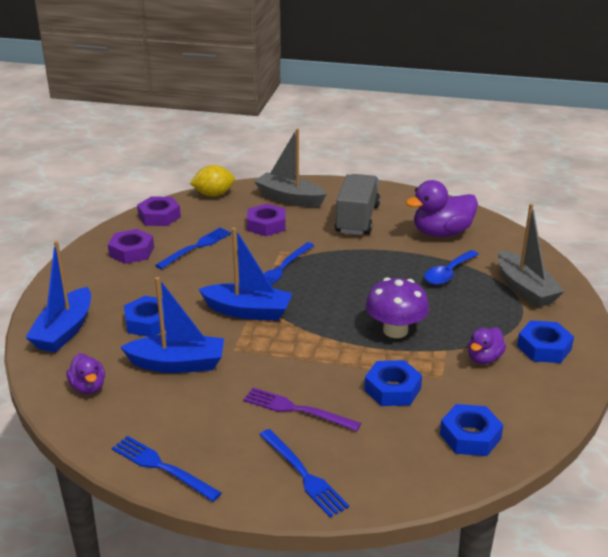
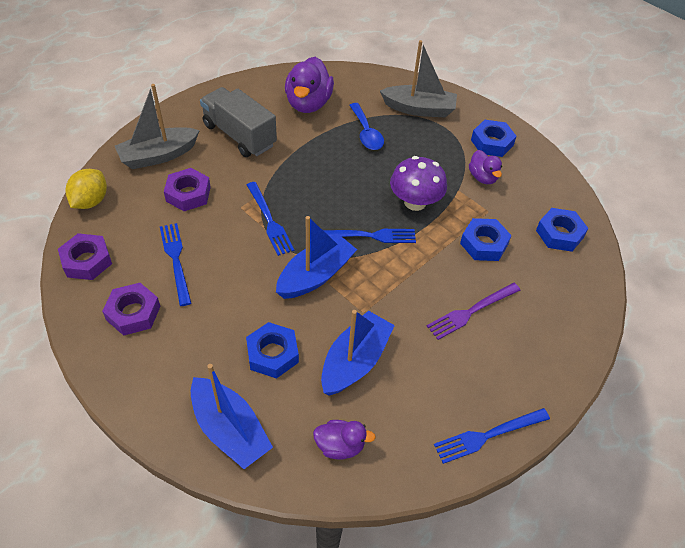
camera: 60 degrees left, 20 degrees up
(304, 475) = (548, 346): blue fork -> blue fork (369, 236)

